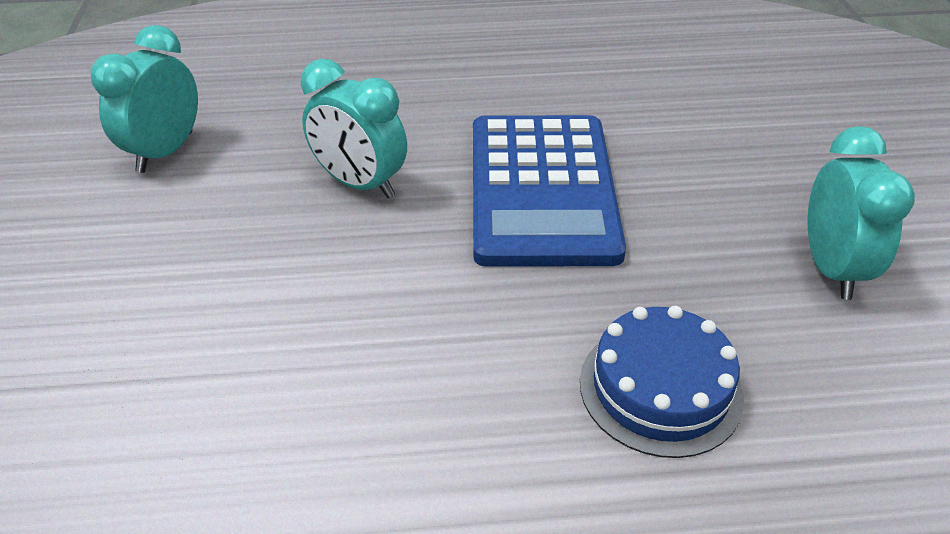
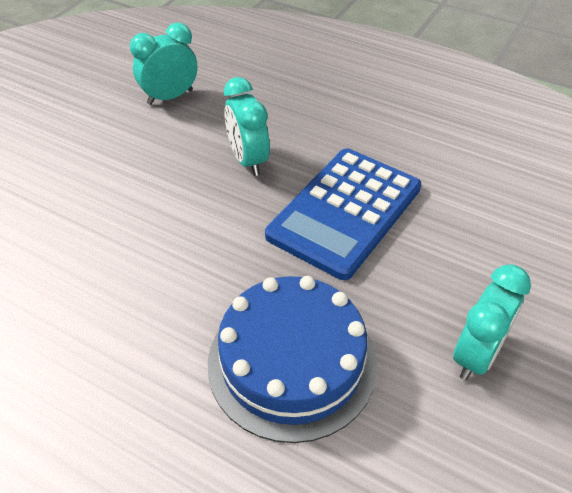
camera: 35 degrees right, 5 degrees up
(660, 388) = (292, 362): blue cake -> blue cake, size x1.58

